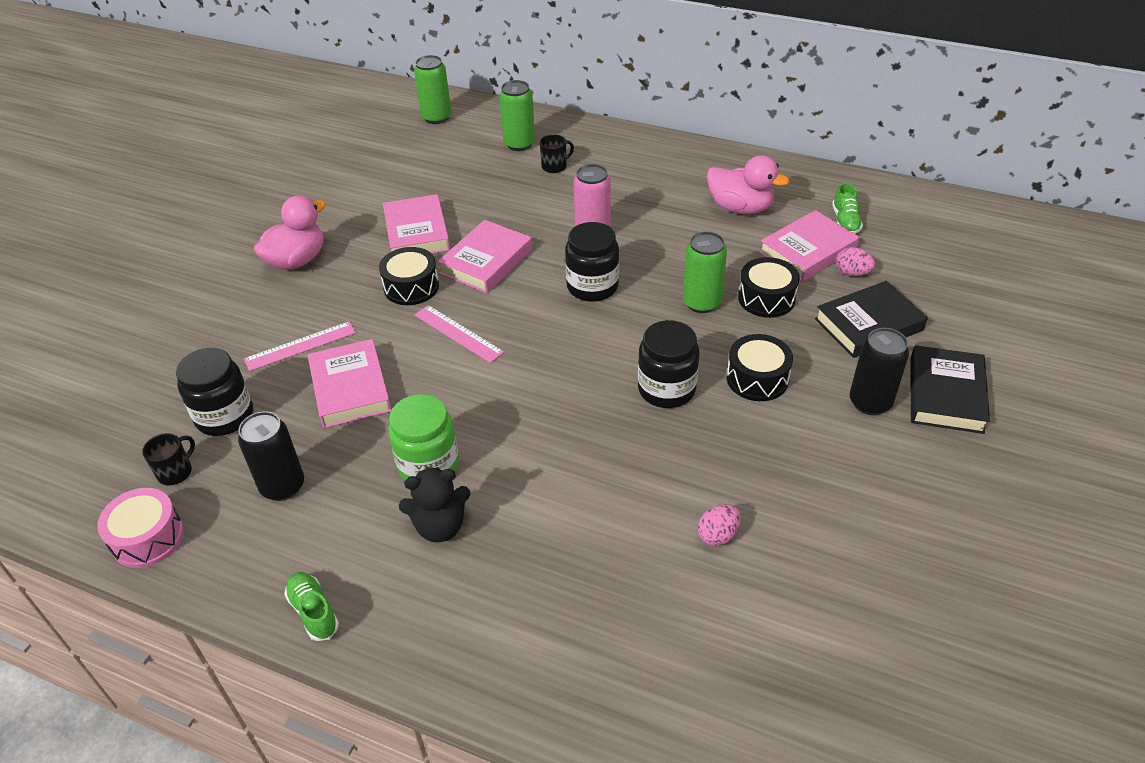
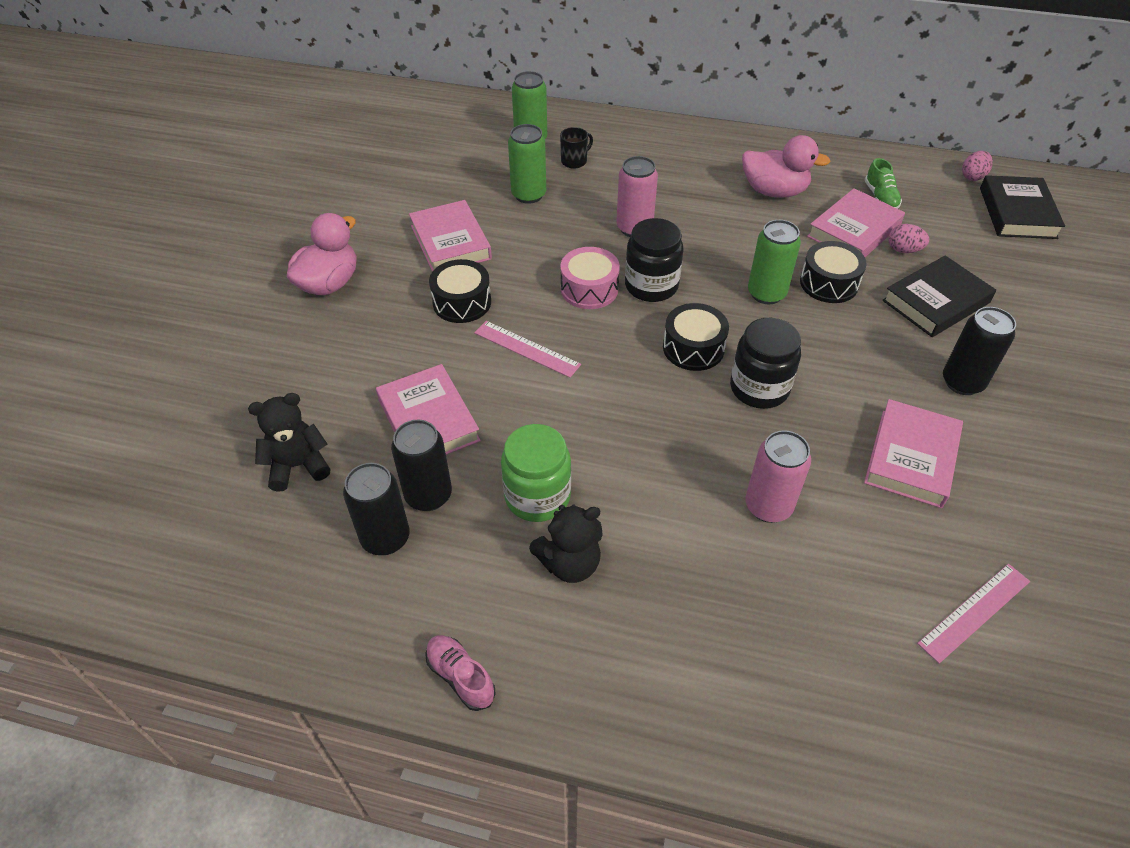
camera: 10 degrees left, 5 degrees up
(147, 538) = (249, 615): pink drum -> pink drum (589, 289)
(176, 472) = (260, 535): black mug -> none
(225, 416) = (298, 466): black jar -> black teddy bear
(300, 346) = (360, 378): pink ruler -> pink ruler (974, 612)
(313, 612) = (460, 676): green shoe -> pink shoe
(331, 453) = (428, 495): none -> black can
(436, 117) = (435, 117): green can -> green can (528, 195)
(486, 261) = (533, 268): pink book -> pink book (911, 458)
(640, 497) = (768, 506): none -> pink can
(717, 535) = (858, 539): pink egg -> pink egg (972, 176)
(757, 378) = (845, 368): black drum -> black drum (693, 348)
(946, 394) = (1031, 366): black book -> black book (1017, 213)

